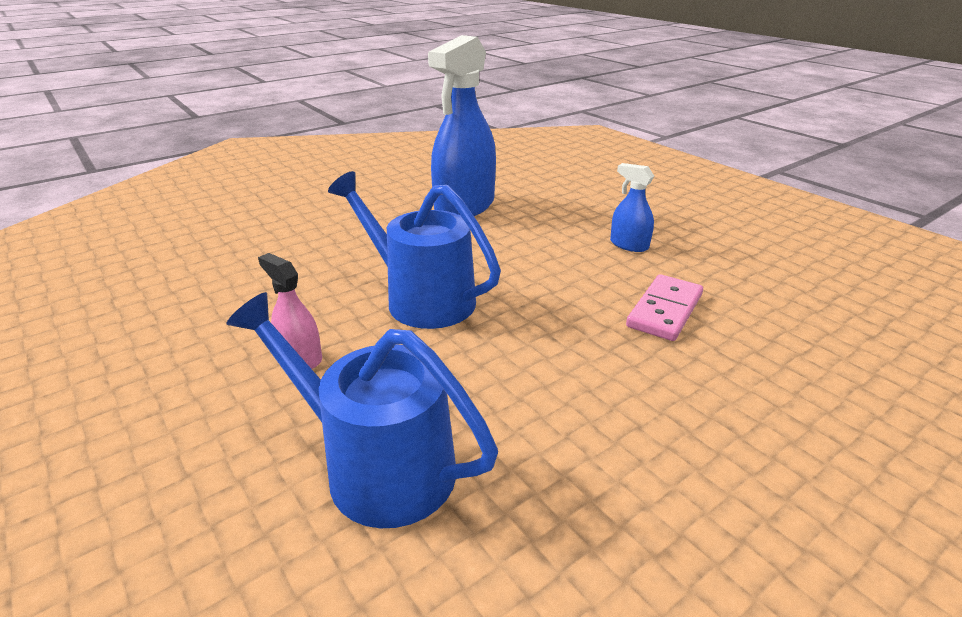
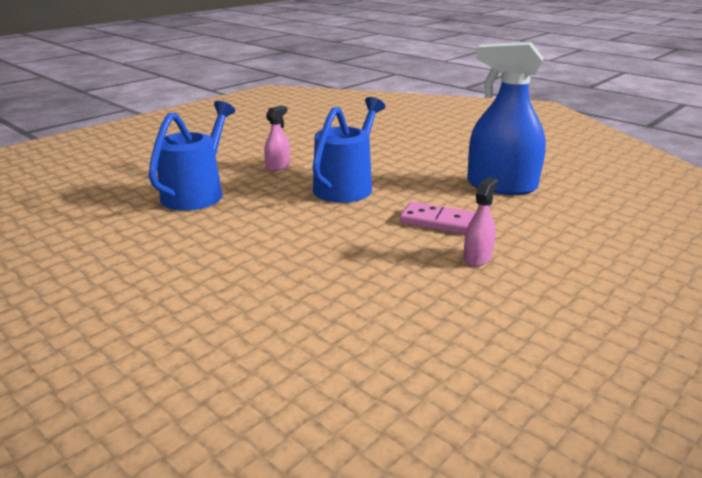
camera: 80 degrees right, 5 degrees down
(629, 245) = (477, 257): blue spray bottle -> pink spray bottle
(664, 310) = (363, 271): pink domino -> pink domino (438, 221)

